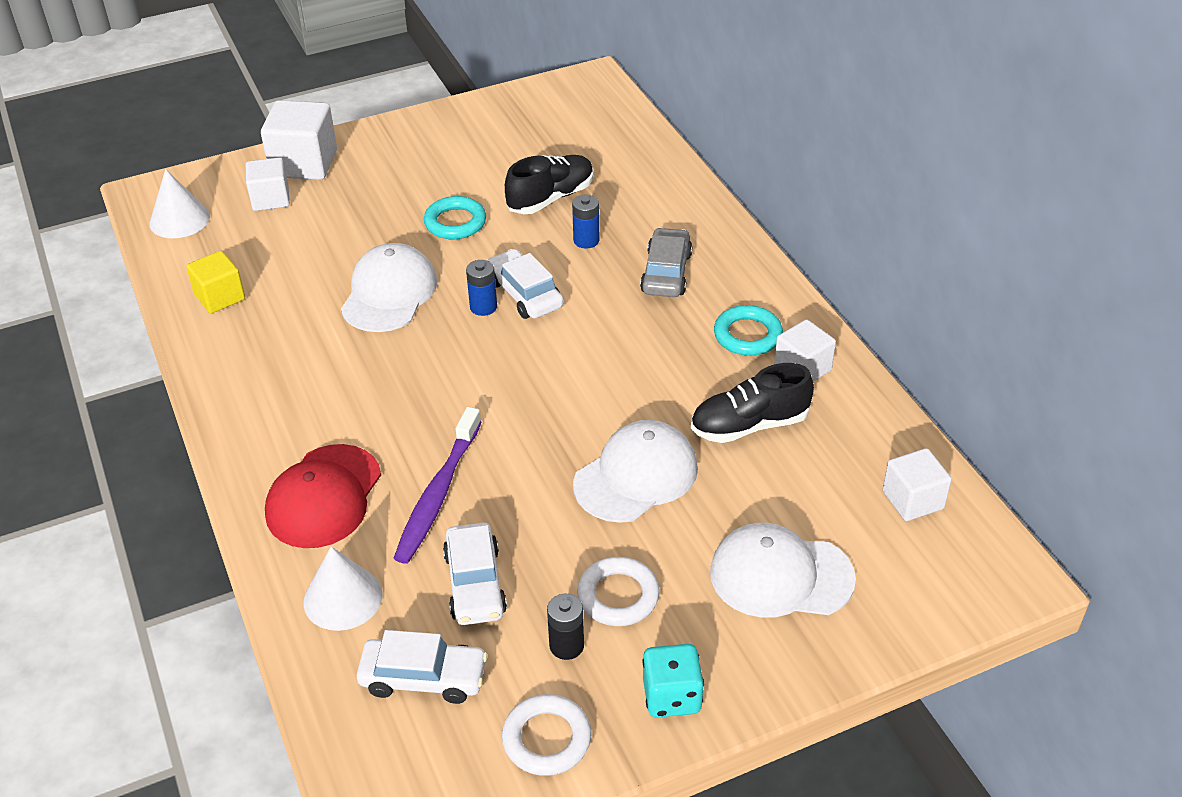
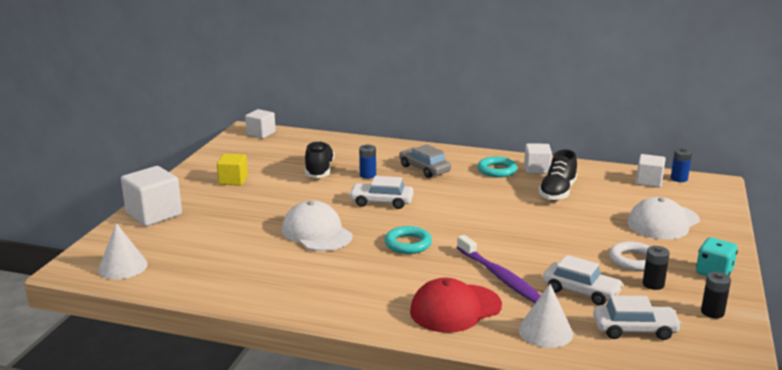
camera: 50 degrees left, 20 degrees down
(220, 297) = (224, 279): yellow cube -> yellow cube (233, 180)
(270, 199) = (165, 234): white cube -> white cube (261, 133)
(324, 496) = (455, 308): red cap -> red cap turned 90 degrees clockwise
(423, 678) = (634, 329): white car -> white car turned 45 degrees clockwise
(455, 222) = (292, 197): turquoise ring -> turquoise ring (408, 244)
(483, 307) = (373, 214): blue battery -> blue battery (679, 179)
(547, 739) = (712, 312): white ring -> black battery
(636, 476) = (556, 226): white cap -> none

